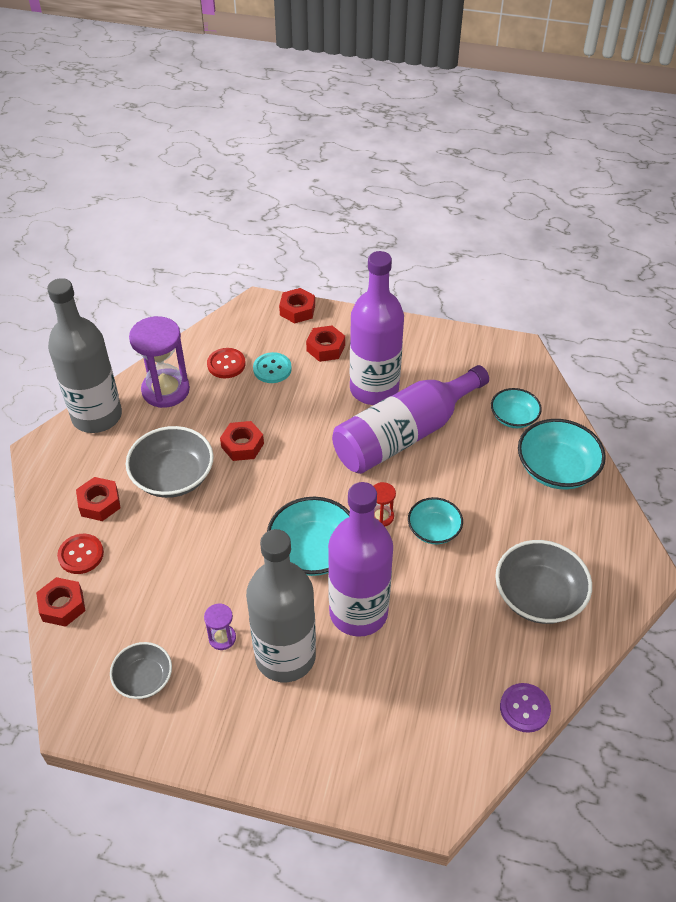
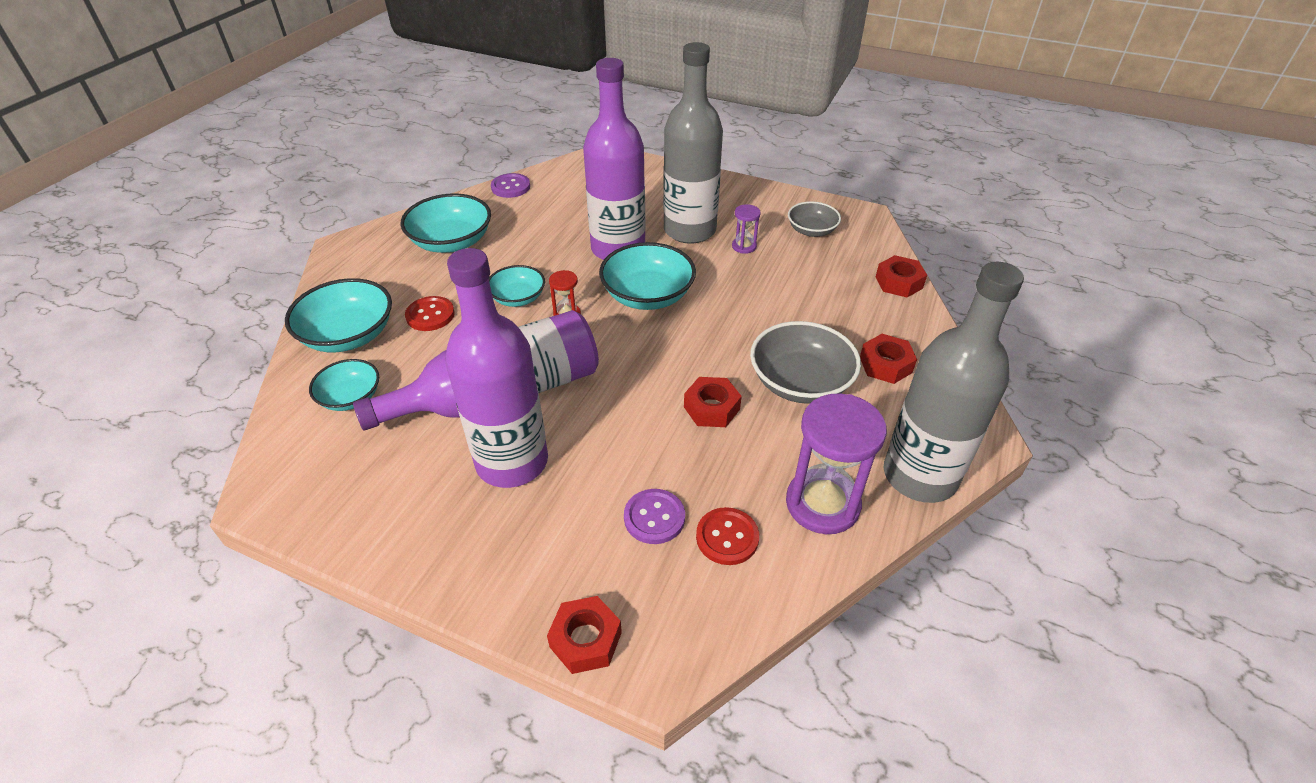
camera: 170 degrees left, 5 degrees down
(81, 555) = (893, 319): red button -> red button (430, 315)
(272, 369) = (654, 517): turquoise button -> purple button
(325, 348) = (559, 545): red nut -> none
(538, 596) = (451, 242): grey bowl -> turquoise bowl

